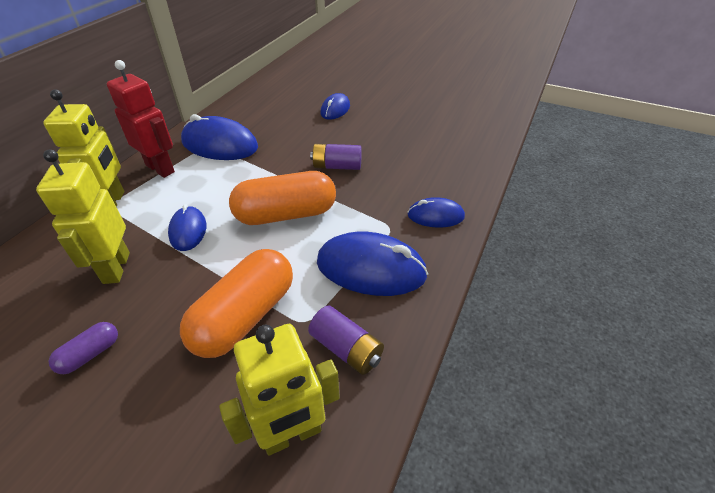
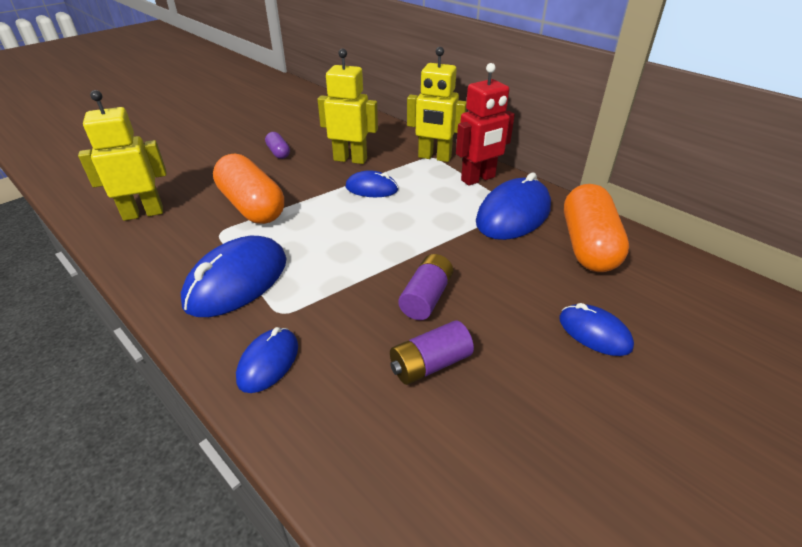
camera: 110 degrees right, 5 degrees down
(286, 214) = (357, 242): orange capsule -> orange capsule (587, 245)
(292, 435) = (143, 213): yellow robot -> yellow robot turned 75 degrees clockwise
(346, 349) = (173, 247): purple battery -> purple battery (430, 364)

